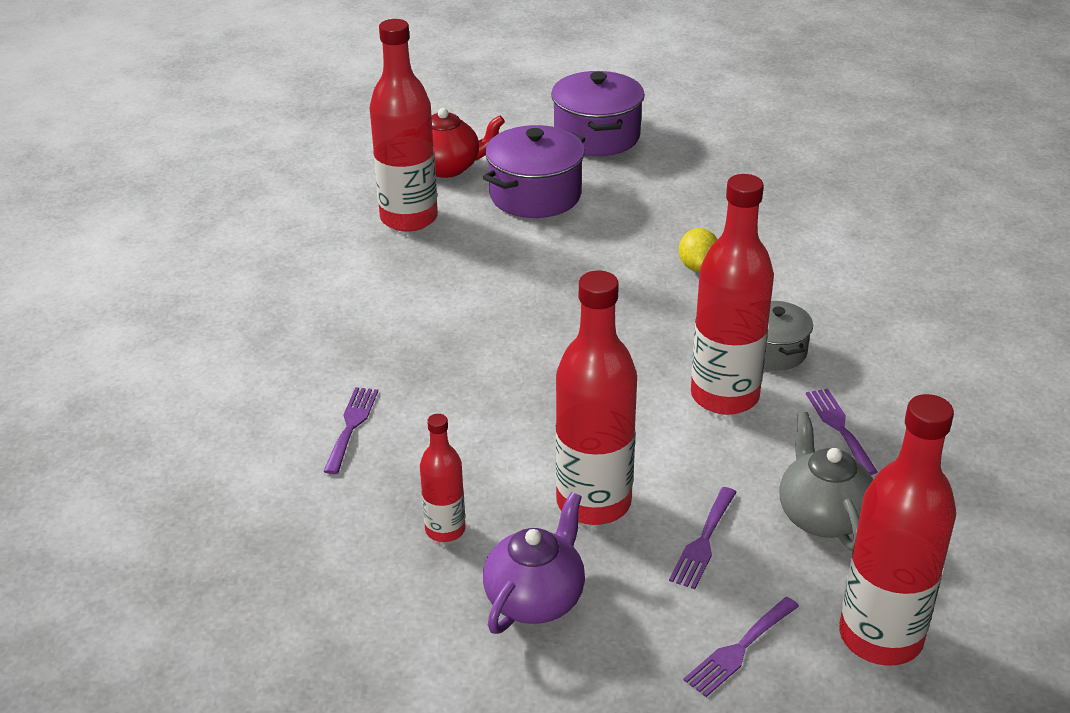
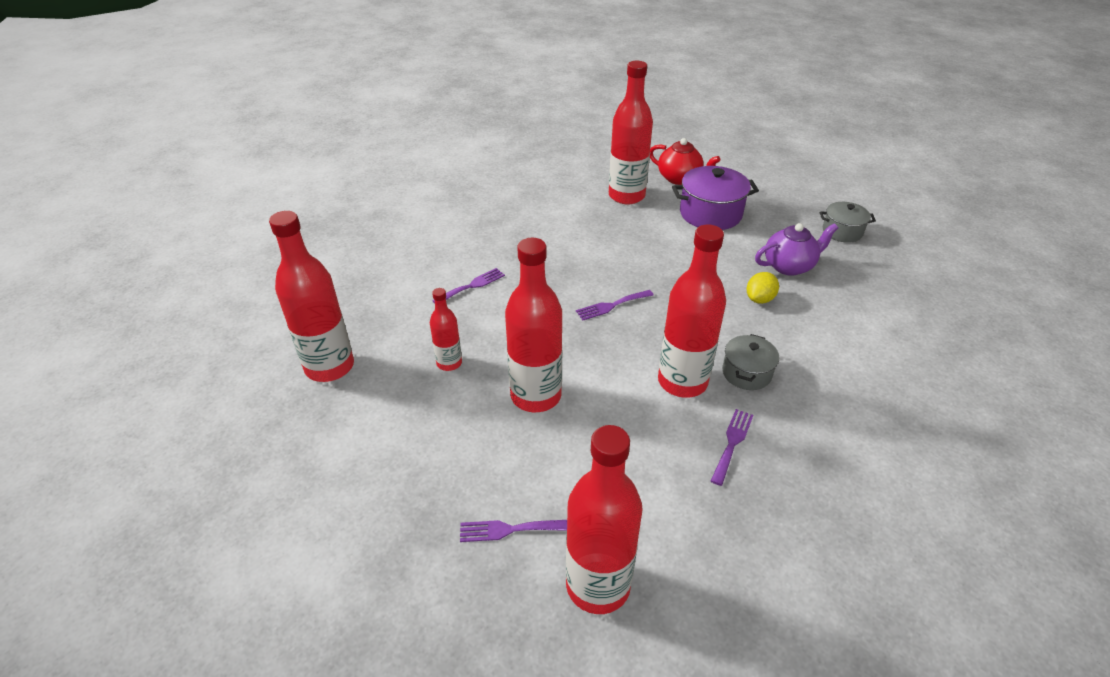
camera: 40 degrees right, 5 degrees up
(291, 629) = (329, 367): none -> red bottle
(535, 598) = (445, 426): purple teapot -> purple teapot (789, 266)
(597, 136) = (788, 197): purple pot -> none
(695, 152) = (842, 232): none -> grey pot
(703, 542) = (566, 456): purple fork -> purple fork (611, 306)
(822, 516) = (653, 488): grey teapot -> none

